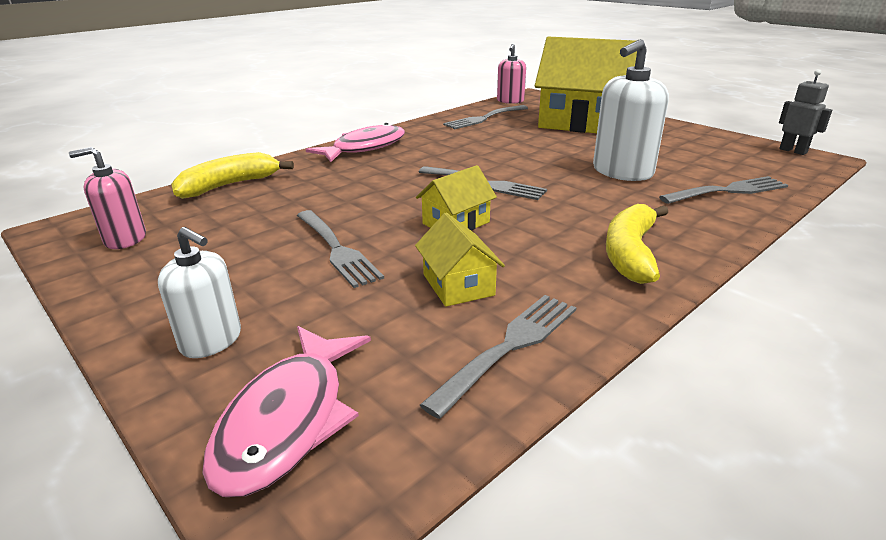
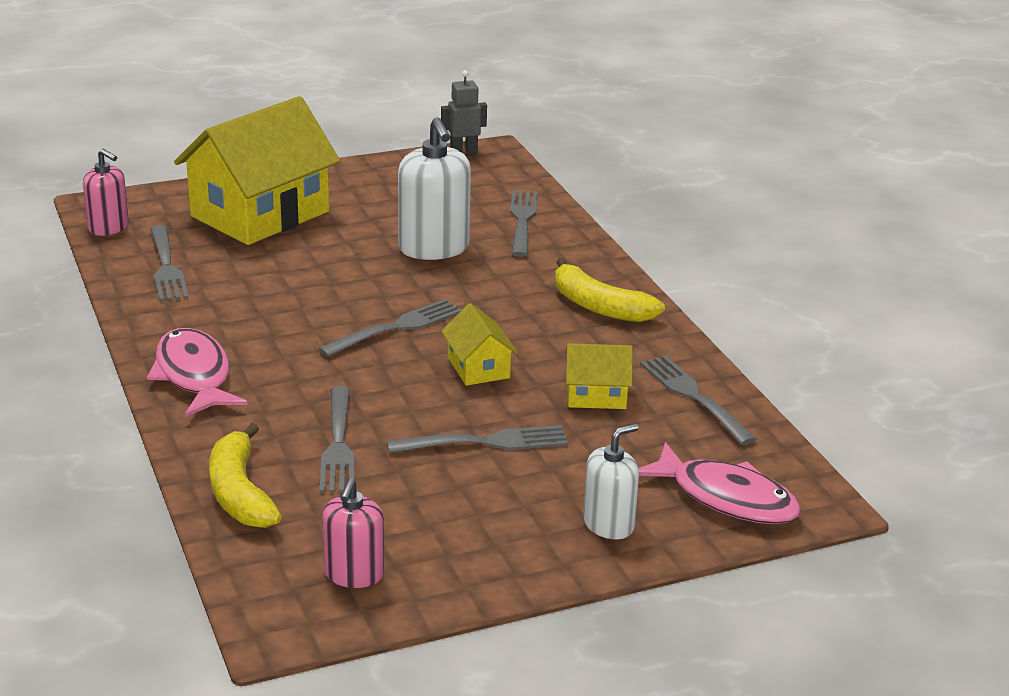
camera: 70 degrees left, 0 degrees up
(304, 199) = (338, 444): none -> grey fork

